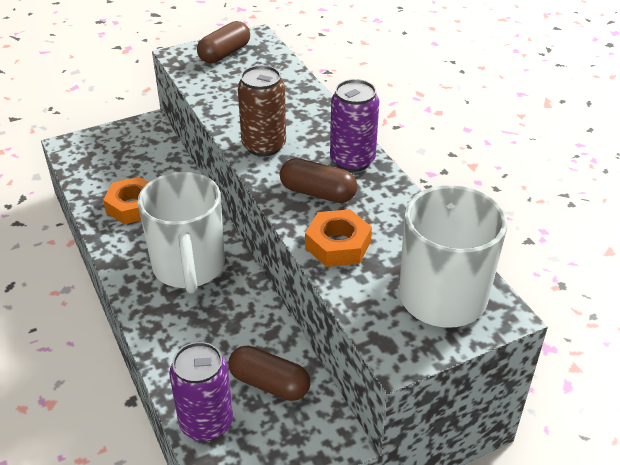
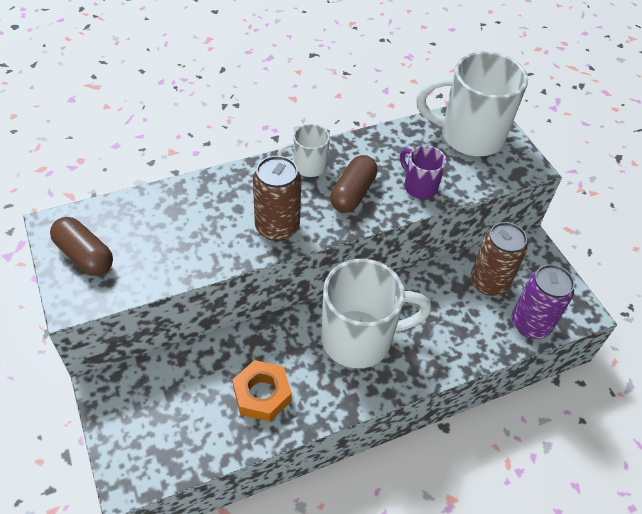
camera: 90 degrees left, 10 degrees up
(269, 384) = (489, 282): brown capsule -> brown can
(338, 245) = (419, 186): orange nut -> purple mug
(352, 160) = (308, 166): purple can -> white mug

